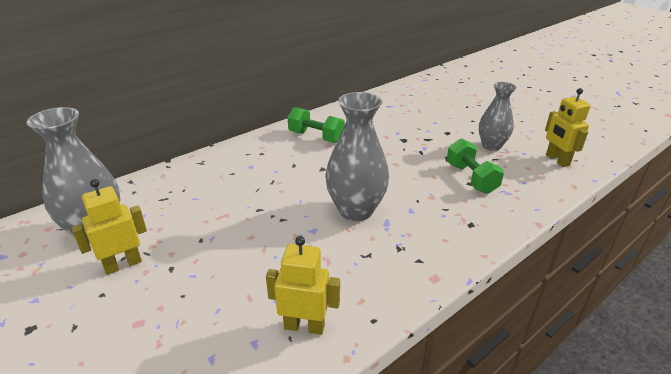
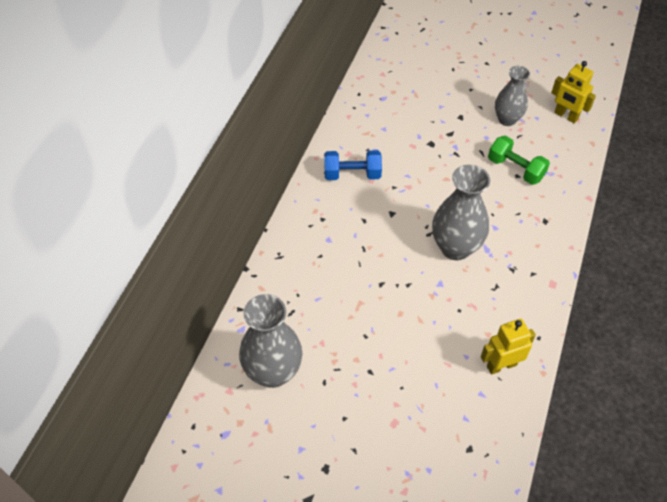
camera: 30 degrees left, 20 degrees up
(123, 264) = (331, 388): yellow robot -> none
(316, 137) = (352, 174): green dumbbell -> blue dumbbell

